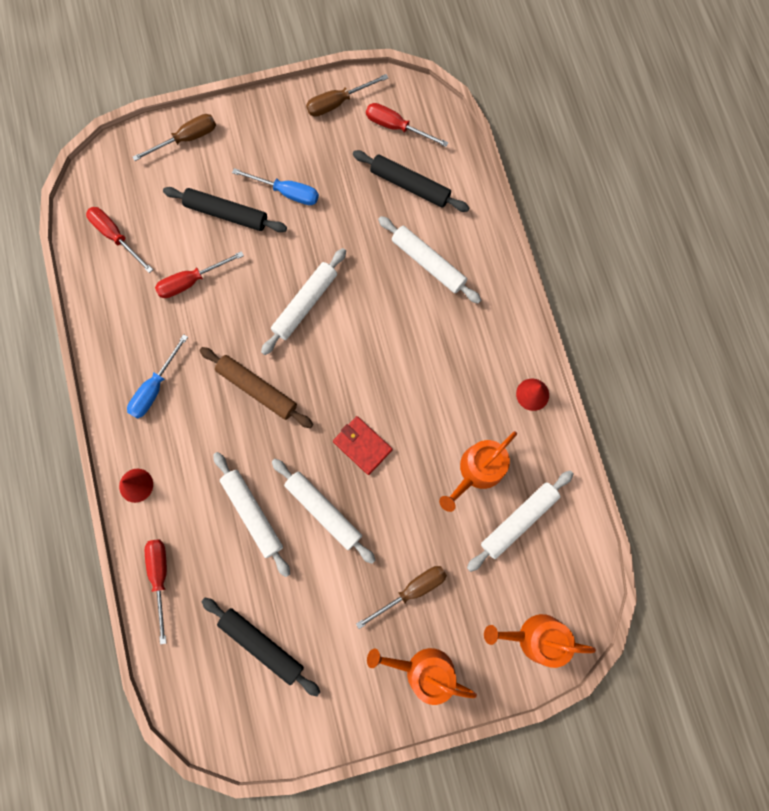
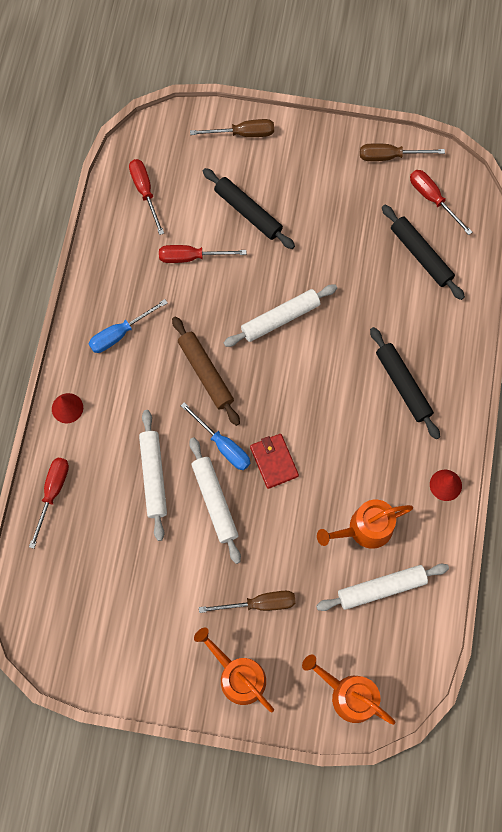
camera: 25 degrees right, 5 degrees down
(262, 644) = (111, 588): black rolling pin -> black rolling pin (403, 385)
(287, 192) = (308, 216): blue screwdriver -> blue screwdriver (223, 445)
(428, 263) = (405, 330): white rolling pin -> none

